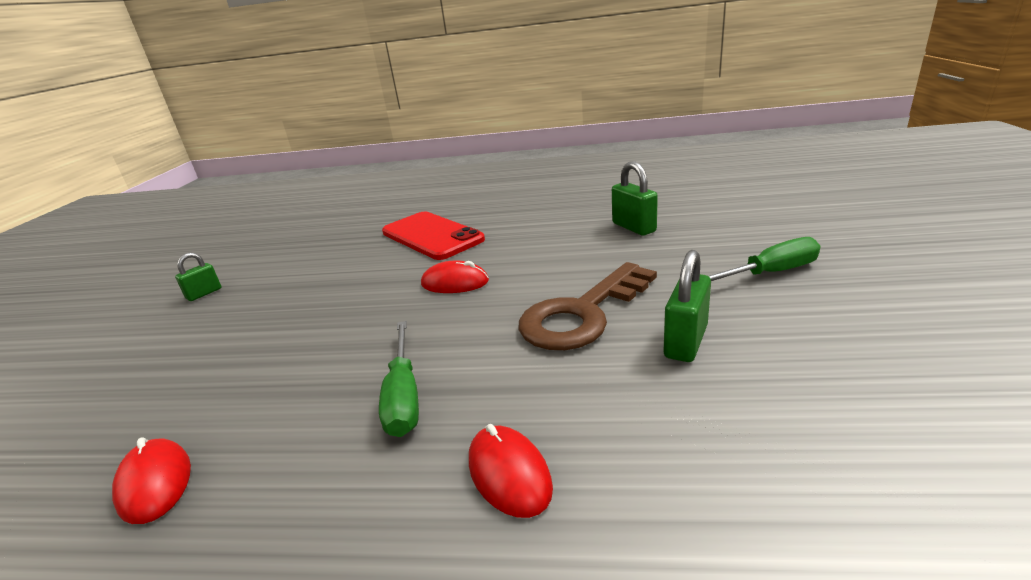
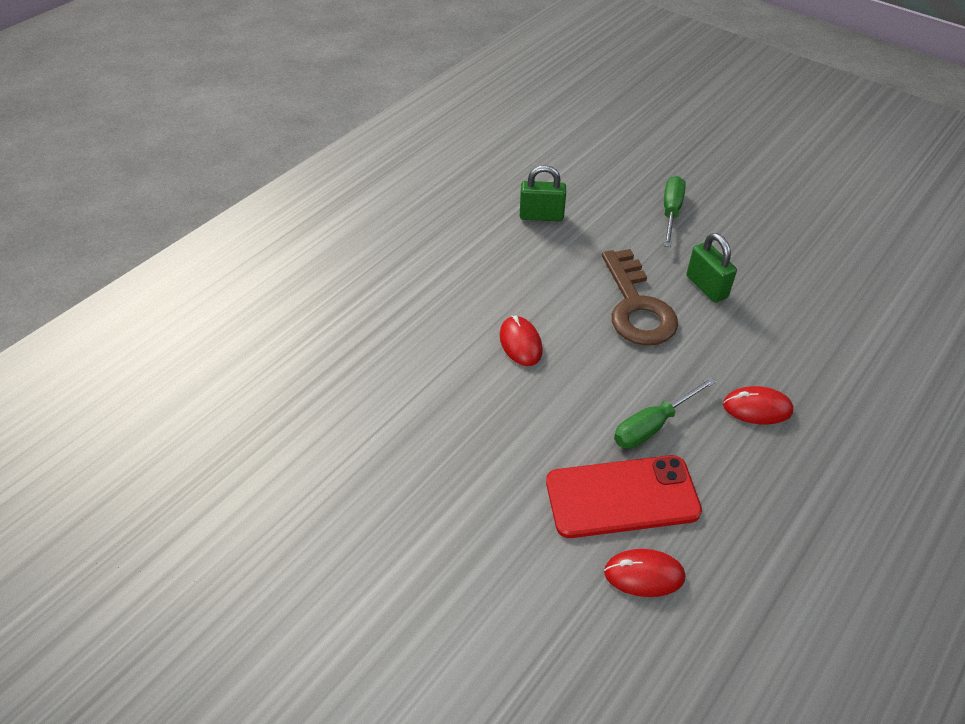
camera: 60 degrees left, 20 degrees up
(204, 293) = (331, 518): green padlock -> none
(404, 396) = (653, 425): green screwdriver -> green screwdriver turned 120 degrees clockwise
(431, 236) = (404, 319): red phone -> red phone (622, 497)
(455, 283) = (520, 343): red mouse -> red mouse turned 60 degrees counterclockwise

